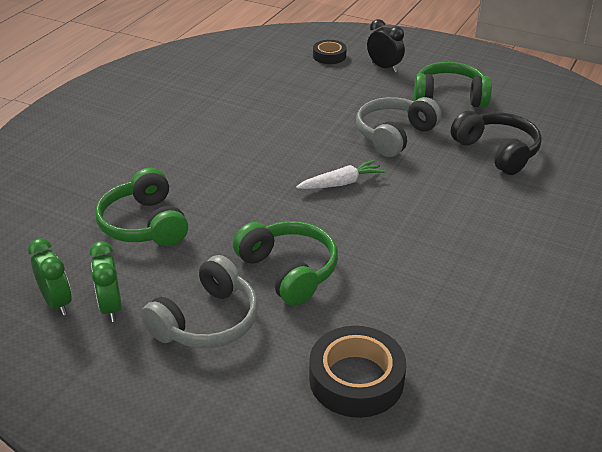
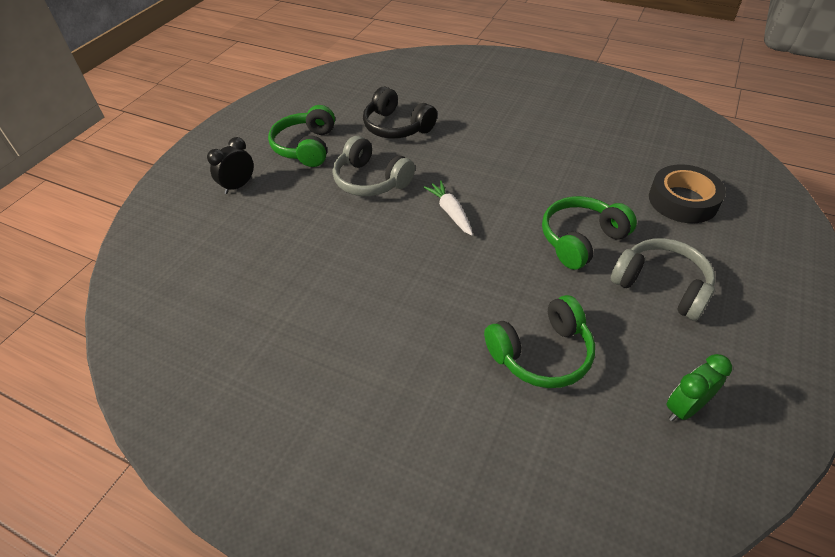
camera: 90 degrees left, 10 degrees up
(111, 307) = (672, 359): green clock -> none
(329, 56) = (200, 227): black tape -> none
(497, 151) = (397, 127): black headphones -> black headphones turned 105 degrees counterclockwise

